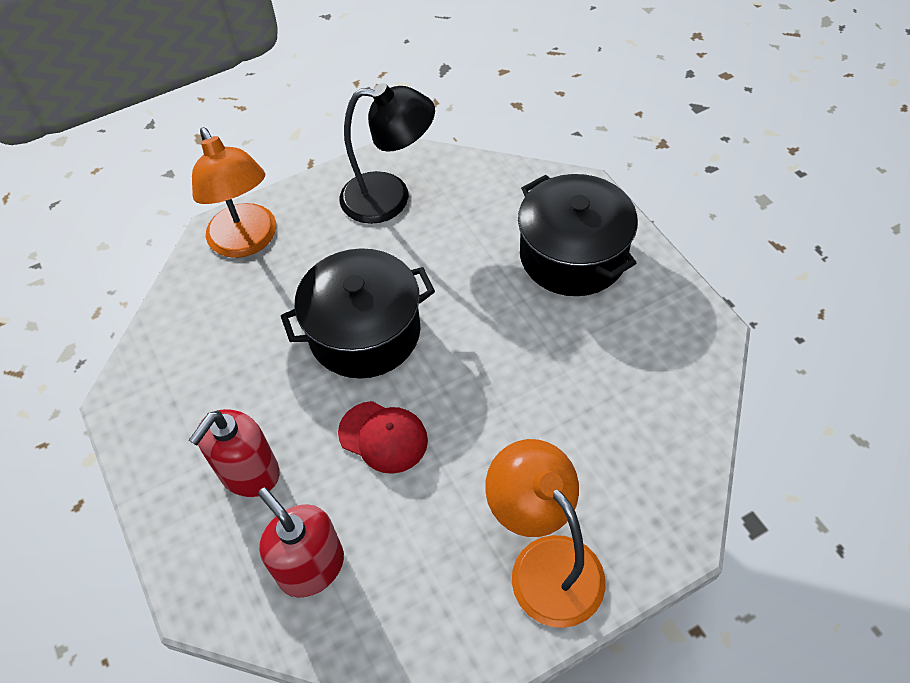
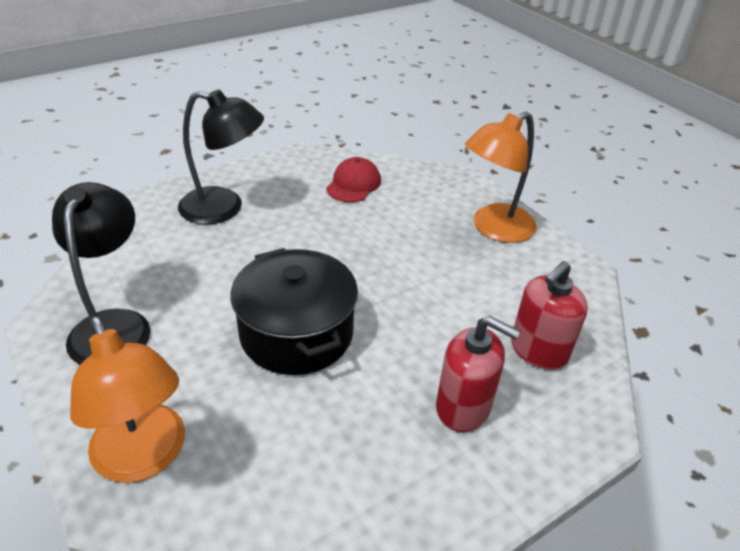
camera: 100 degrees left, 15 degrees down
(247, 242) = (145, 458): orange lamp -> orange lamp turned 90 degrees clockwise
(383, 437) = (410, 313): red cap -> red cap (353, 184)
(573, 255) = (224, 208): black pot -> black lamp

